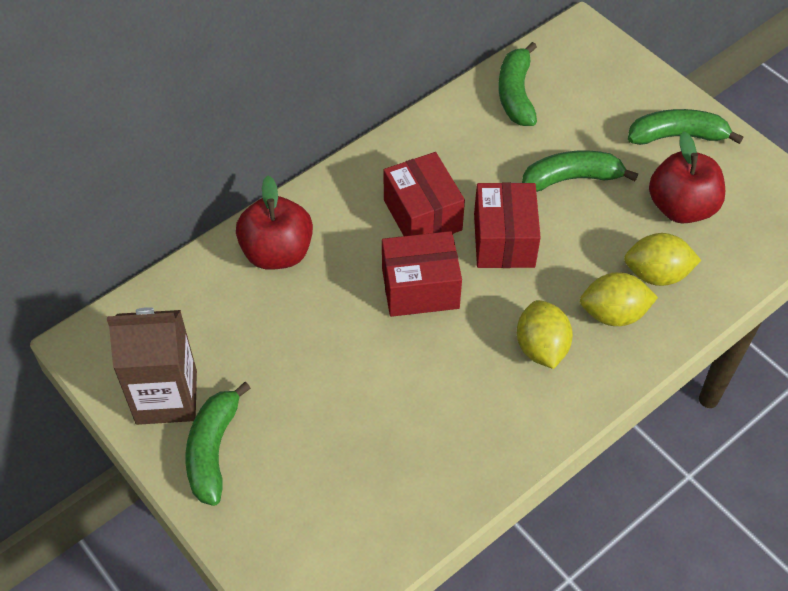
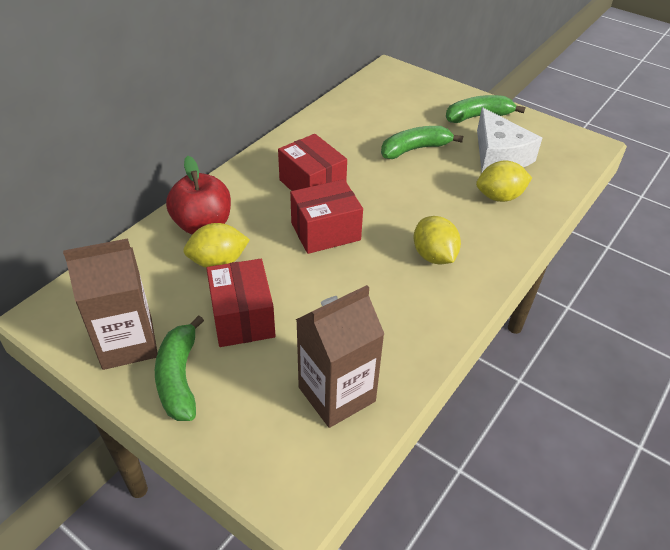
camera: 15 degrees left, 10 degrees down
(375, 505) = (337, 394): none -> brown carton
(504, 240) = (379, 192): red box -> red box (242, 318)
(516, 94) = (357, 107): green banana -> none
(613, 314) = (479, 226): yellow lemon -> yellow lemon (218, 262)
(681, 207) = (499, 155): red apple -> white cheese

